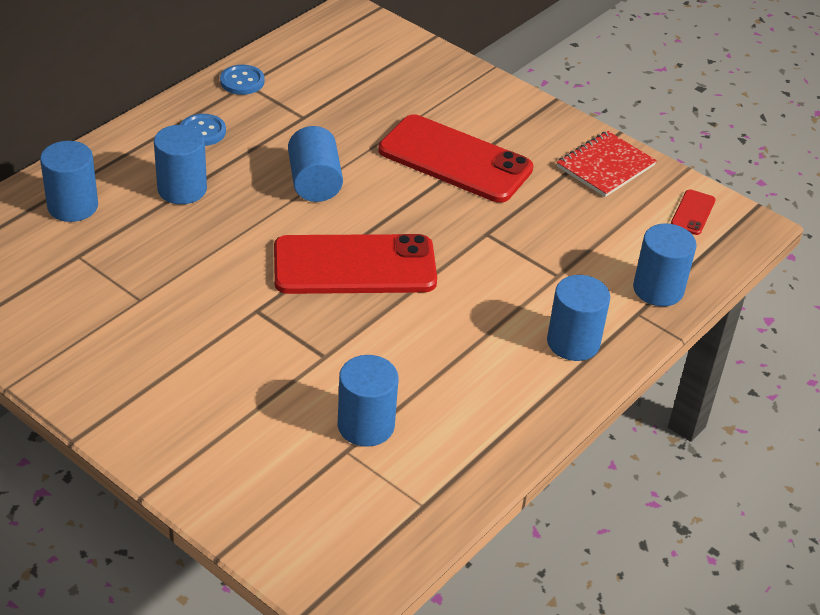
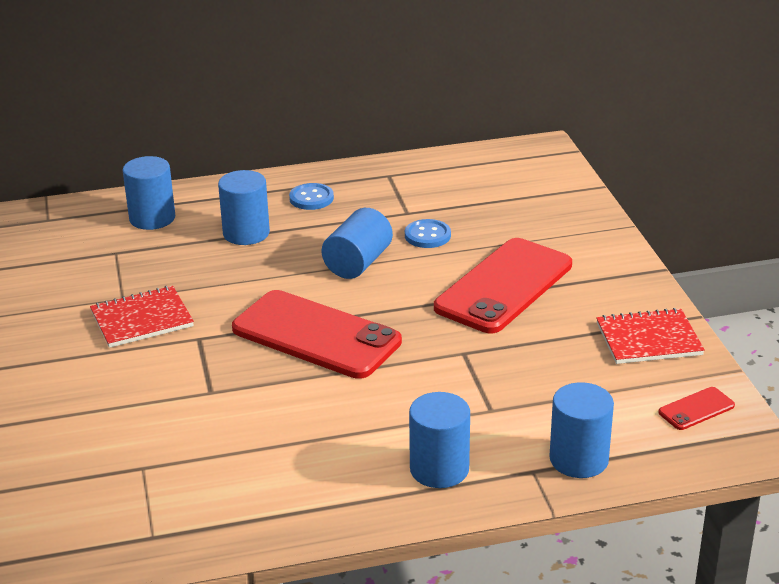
camera: 40 degrees right, 10 degrees down
(184, 313) = (142, 319): none -> red notebook
(242, 81) = (387, 172): blue button -> blue button (427, 235)
(366, 425) = (180, 456): blue cylinder -> none
(455, 160) = (503, 286): red phone -> red phone turned 60 degrees clockwise

